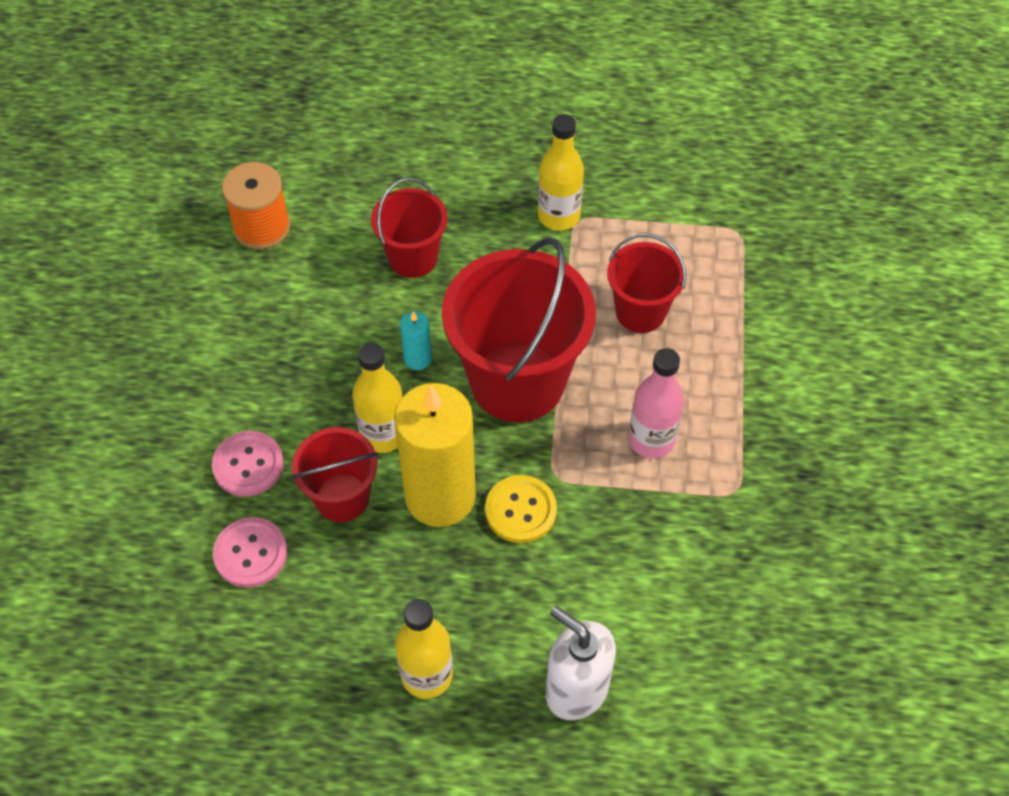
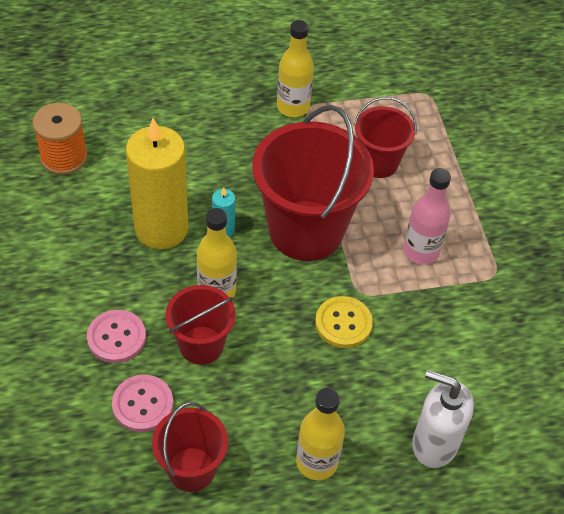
camera: 20 degrees left, 5 degrees down
(413, 258) = (192, 157): red bucket -> red bucket (191, 469)
(440, 496) = (278, 327): yellow candle -> yellow candle (161, 228)

